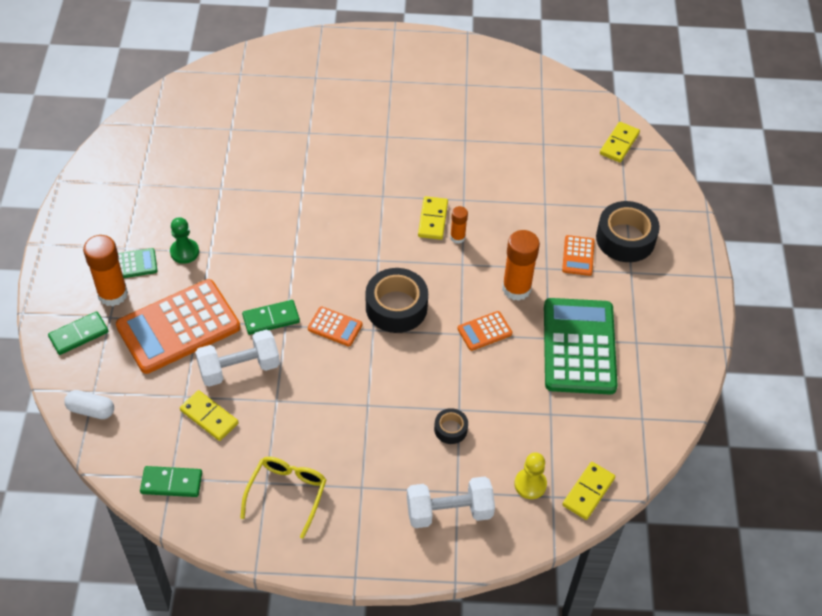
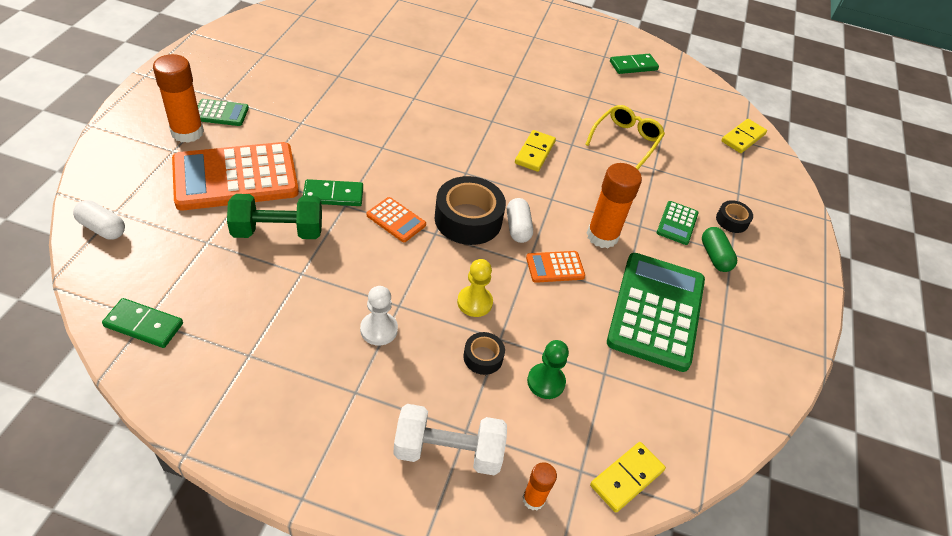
camera: 10 degrees right, 5 degrees down
(79, 335) = (133, 157): green domino -> green domino (633, 66)
(184, 252) = (276, 116): green pawn -> green pawn (546, 382)
(209, 417) = (221, 269): yellow domino -> none
(239, 368) = (278, 231): white dumbbell -> green dumbbell
(287, 493) = (266, 374): yellow glasses -> yellow glasses (626, 140)
(359, 431) = (379, 330): none -> white pawn
(442, 302) = (518, 228): none -> white capsule
(457, 237) = (554, 174): orange glue stick -> orange glue stick (533, 499)
(530, 484) = (557, 448): yellow pawn -> yellow pawn (474, 302)
(578, 256) = (677, 223): orange calculator -> green calculator
(617, 280) = (715, 256): none -> green capsule
(625, 238) = (732, 221): black tape -> black tape, size x0.50

